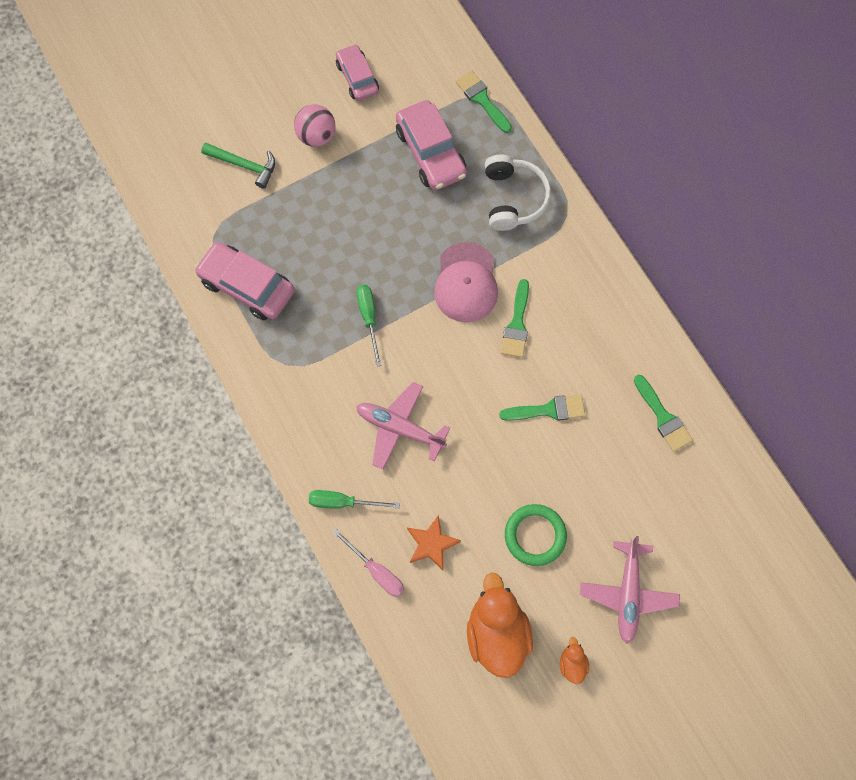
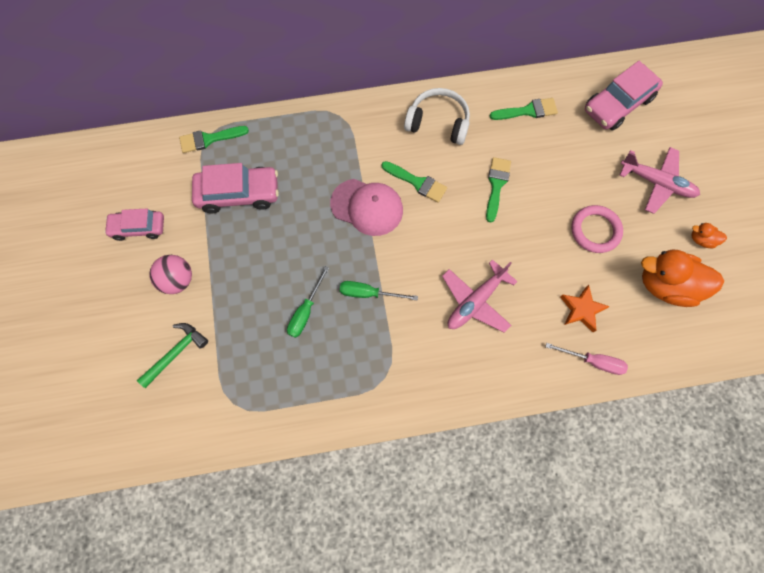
camera: 70 degrees left, 0 degrees up
(247, 286) = (297, 388): pink car -> pink car (618, 104)
(343, 502) = (526, 369): green screwdriver -> green screwdriver (305, 311)
(376, 571) = (592, 361): pink screwdriver -> pink screwdriver turned 45 degrees clockwise
(513, 198) = (308, 147): white headphones -> white headphones (438, 123)
(535, 535) = (595, 230): green ring -> pink ring

